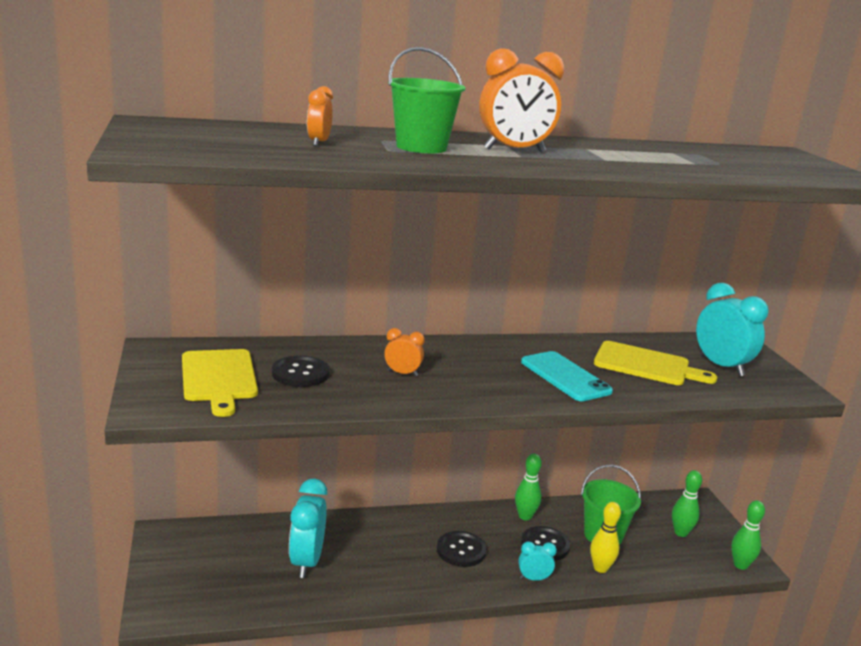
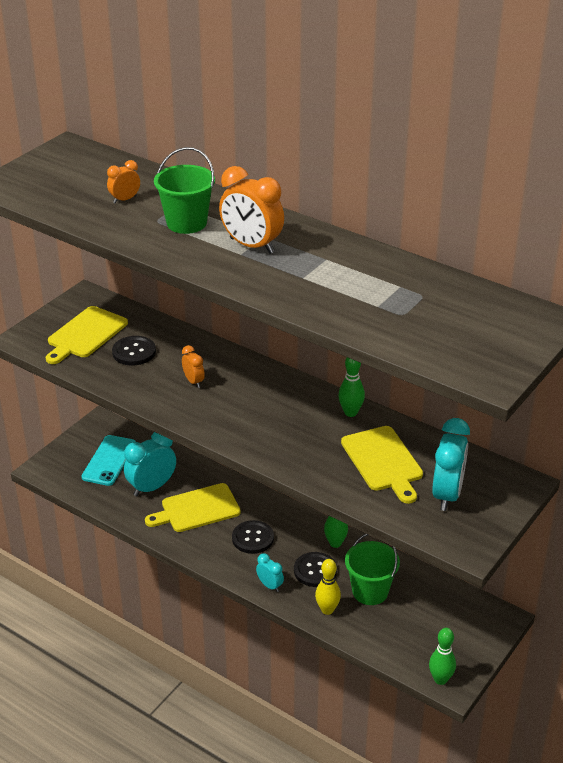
camera: 50 degrees right, 15 degrees up
(377, 555) = (197, 509): none -> yellow cutting board
(565, 377) = (298, 439): turquoise phone -> turquoise phone (109, 460)
(680, 533) = (436, 629): green bowling pin -> green bowling pin (350, 412)

